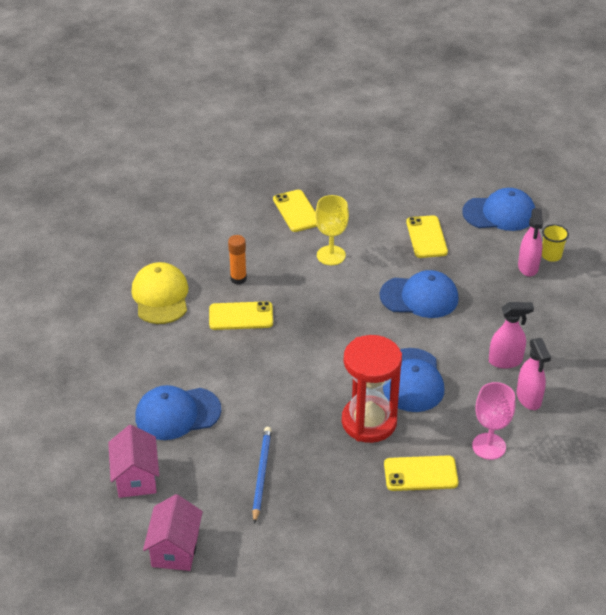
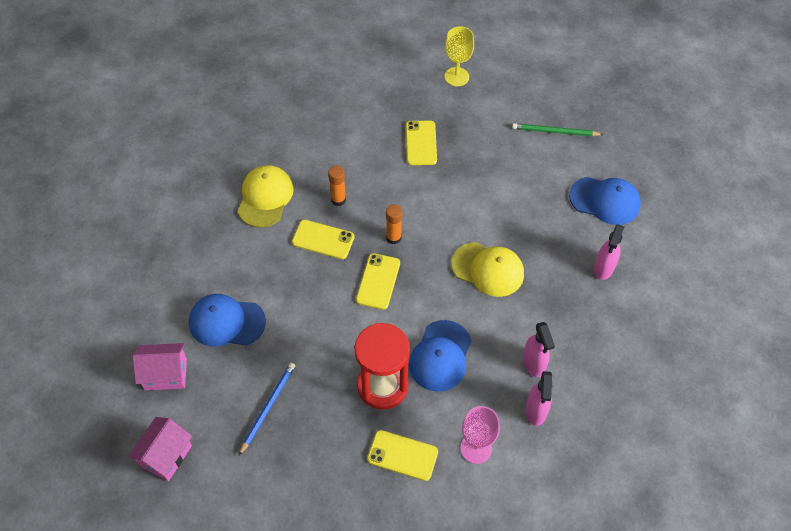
camera: 20 degrees right, 15 degrees up
(136, 477) = (165, 374): pink house -> pink house turned 75 degrees clockwise
(312, 296) = (393, 238): none -> orange glue stick
(331, 255) = (429, 200): yellow goblet -> yellow goblet (456, 77)
(419, 297) = (488, 269): blue cap -> yellow cap
(422, 170) = (555, 132): none -> green pencil
(426, 237) = (524, 206): yellow phone -> yellow phone (378, 281)
(505, 361) = (534, 363): pink spray bottle -> pink spray bottle turned 60 degrees clockwise
(551, 255) = (631, 262): yellow cup -> none

